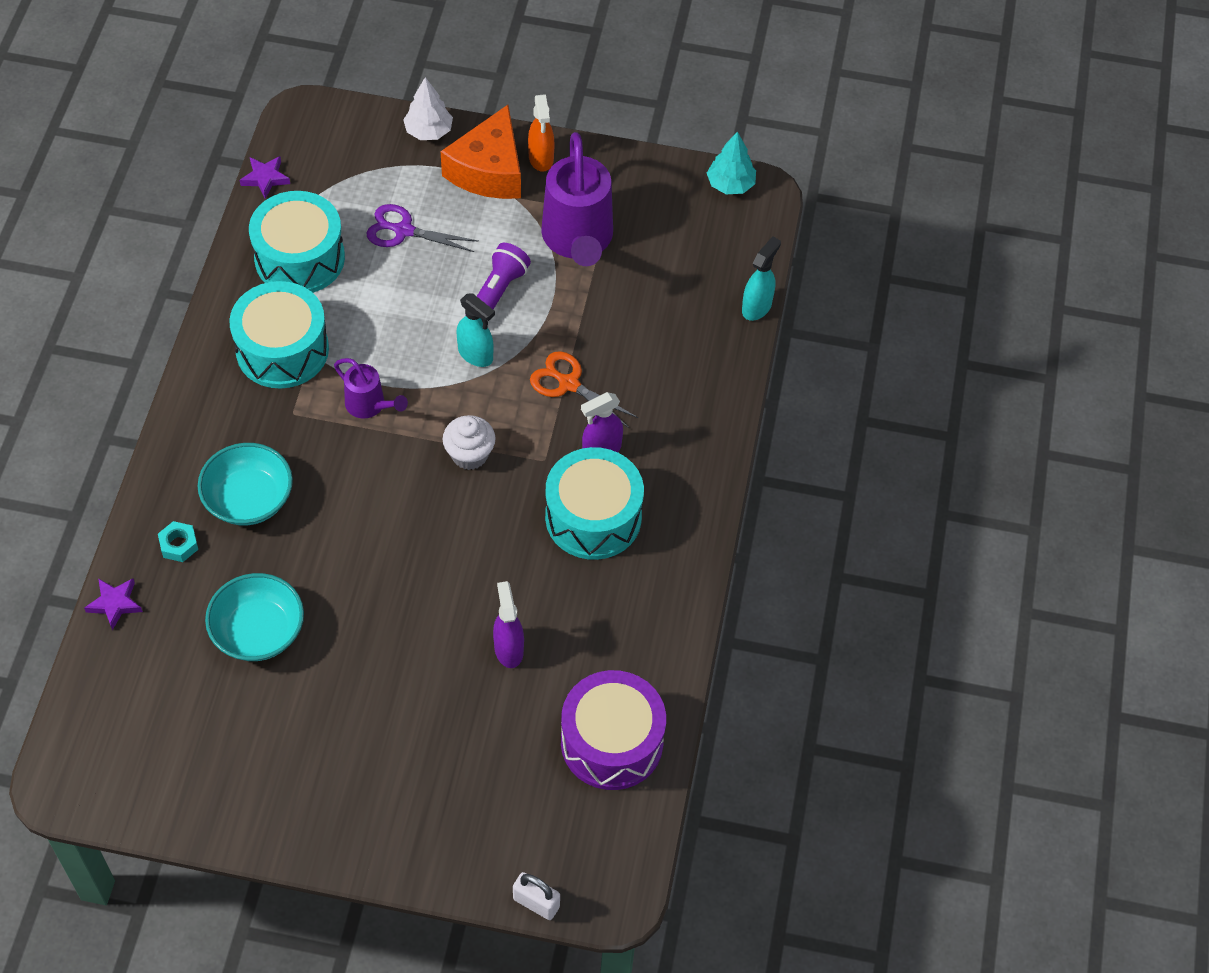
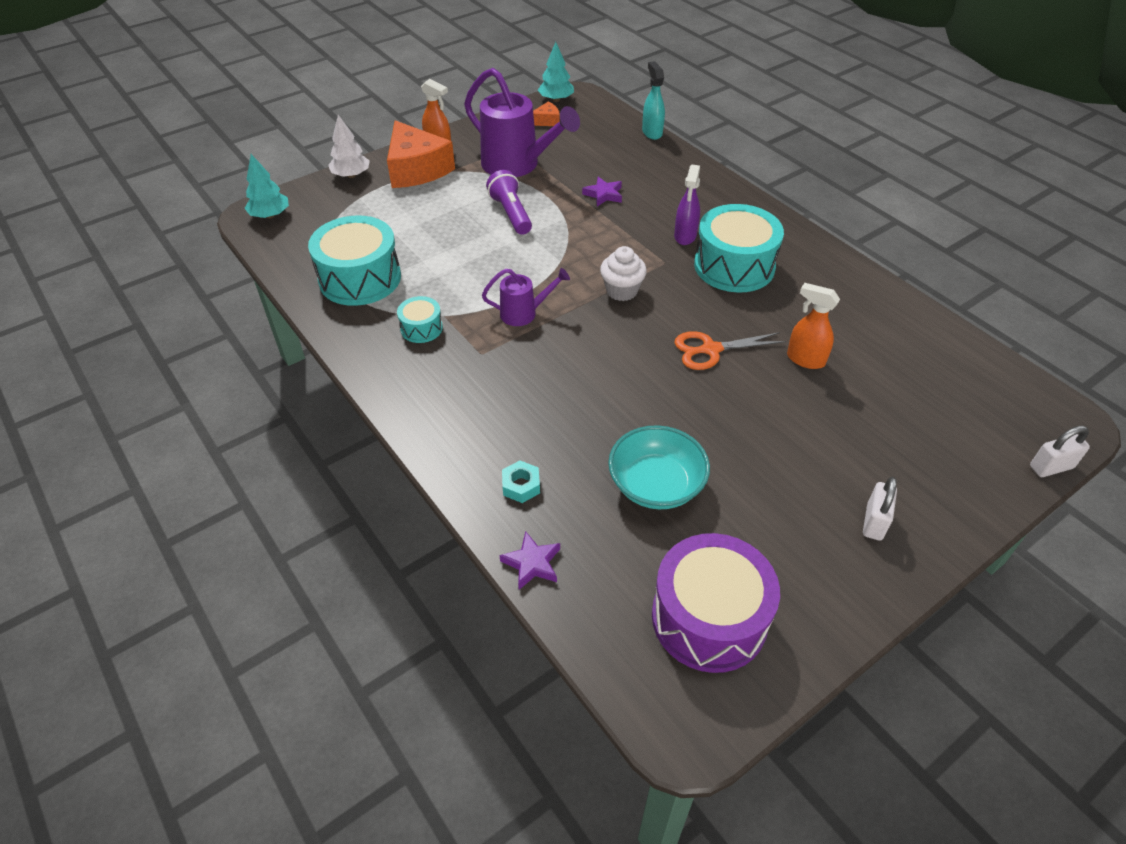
camera: 45 degrees left, 10 degrees down
(249, 499) = (527, 419): turquoise bowl -> none
(265, 178) = (273, 258): purple star -> purple star (603, 194)
(282, 350) = (421, 328): turquoise drum -> turquoise drum, size x0.49
(315, 126) = (270, 215): none -> turquoise tree
(351, 802) = (874, 522): none -> white padlock
(404, 231) = (408, 224): purple scissors -> none
(476, 355) = (546, 246): turquoise spray bottle -> none
(508, 649) = (805, 359): purple spray bottle -> orange spray bottle
(569, 384) = (618, 222): orange scissors -> orange scissors (711, 350)
(612, 742) = (930, 353): purple drum -> purple drum (709, 618)
(681, 206) = (547, 121): none -> orange cheese

